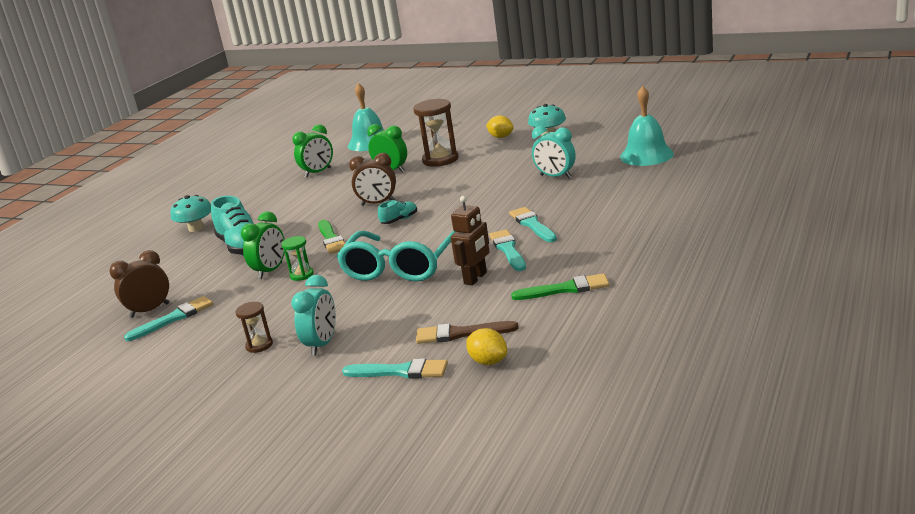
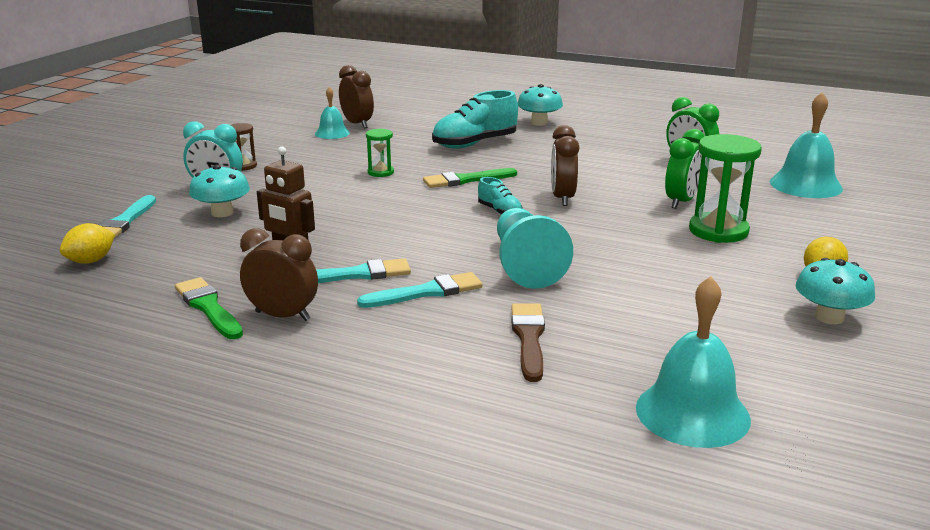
camera: 85 degrees right, 0 degrees up
(174, 318) = (332, 133): turquoise brush -> turquoise bell
(270, 271) = (403, 159): green clock -> none
(384, 327) = (222, 213): none -> turquoise mushroom
(400, 267) = (359, 215): turquoise glasses -> none
(440, 160) = (718, 231): brown hourglass -> green hourglass
(461, 334) = (165, 248): brown brush -> brown brush (529, 338)
(491, 203) = (525, 265): none -> turquoise pawn
(555, 176) = (611, 316): turquoise clock -> none
(565, 289) = (208, 307): green brush -> green brush turned 150 degrees clockwise
(573, 261) = (282, 316): none -> brown clock

